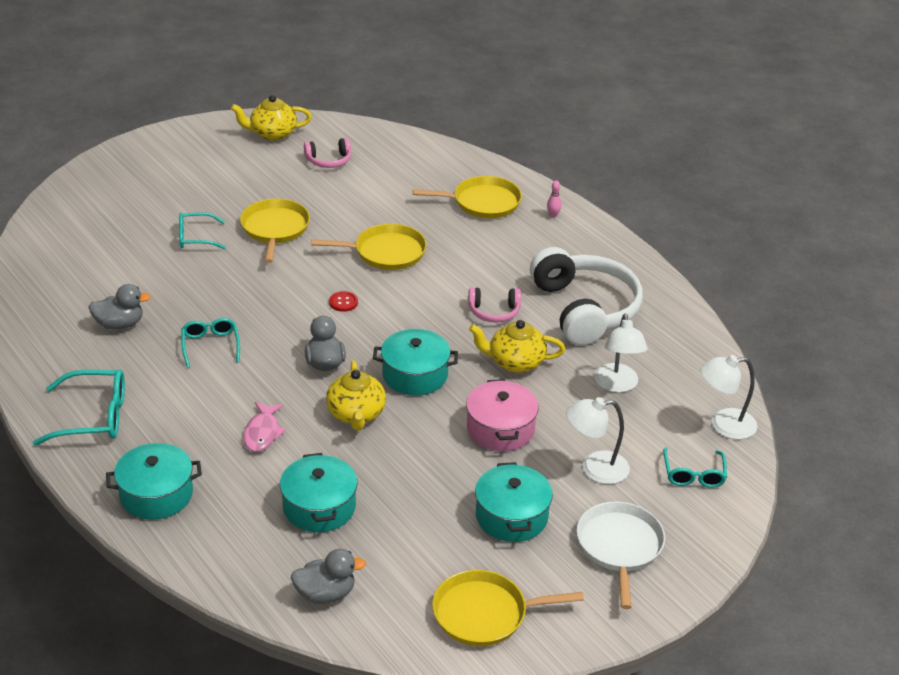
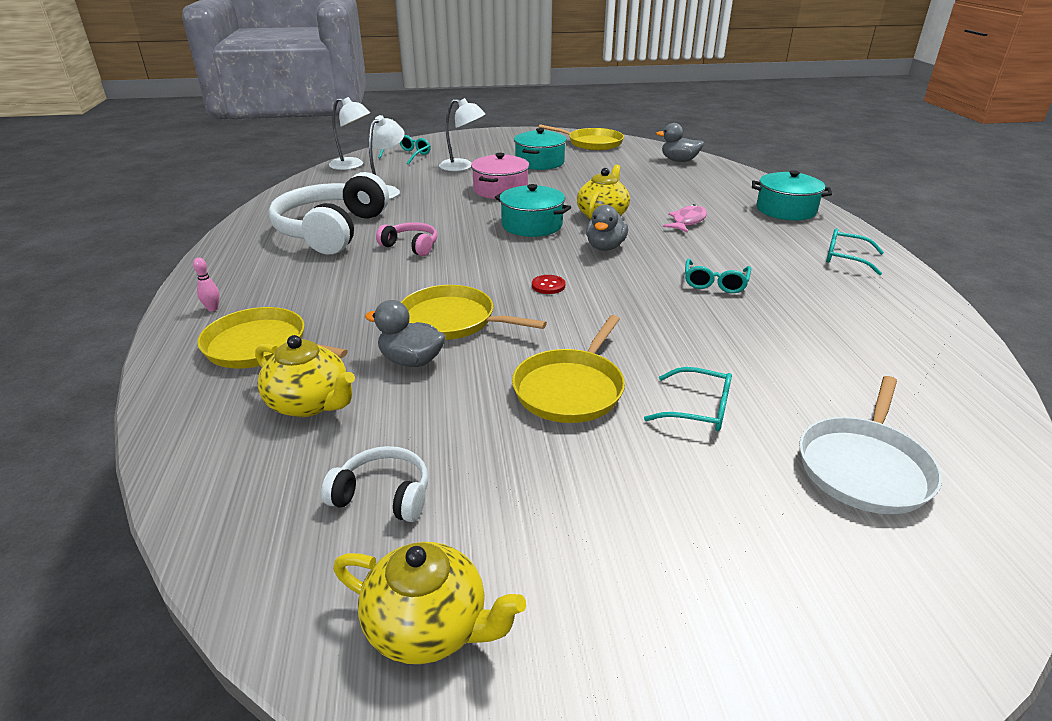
camera: 150 degrees left, 5 degrees down
(94, 417) = (845, 258): turquoise glasses -> turquoise glasses, size x0.64
(120, 324) = (822, 325): grey duck -> grey duck (411, 361)
(319, 507) = (663, 185): turquoise pot -> none
(329, 161) = (383, 495): pink headphones -> white headphones
(515, 362) = (441, 215): yellow teapot -> yellow teapot (310, 403)
(619, 547) = (492, 145): white pan -> white pan (864, 467)

